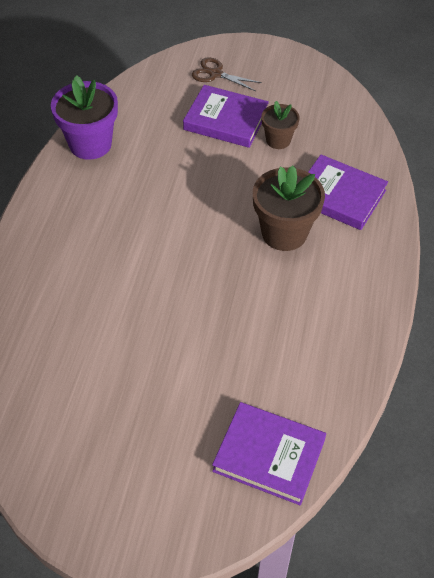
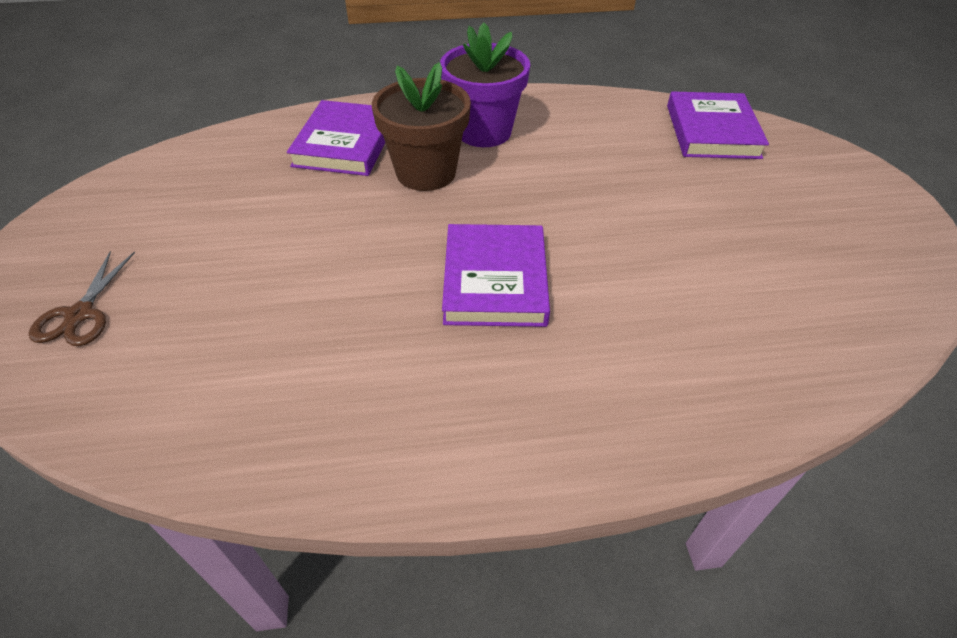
camera: 110 degrees left, 5 degrees down
(90, 144) = (309, 444): purple flower pot -> purple flower pot (483, 131)
(226, 120) = (211, 272): purple book -> purple book (495, 280)
(278, 140) = (251, 209): brown flower pot -> none

